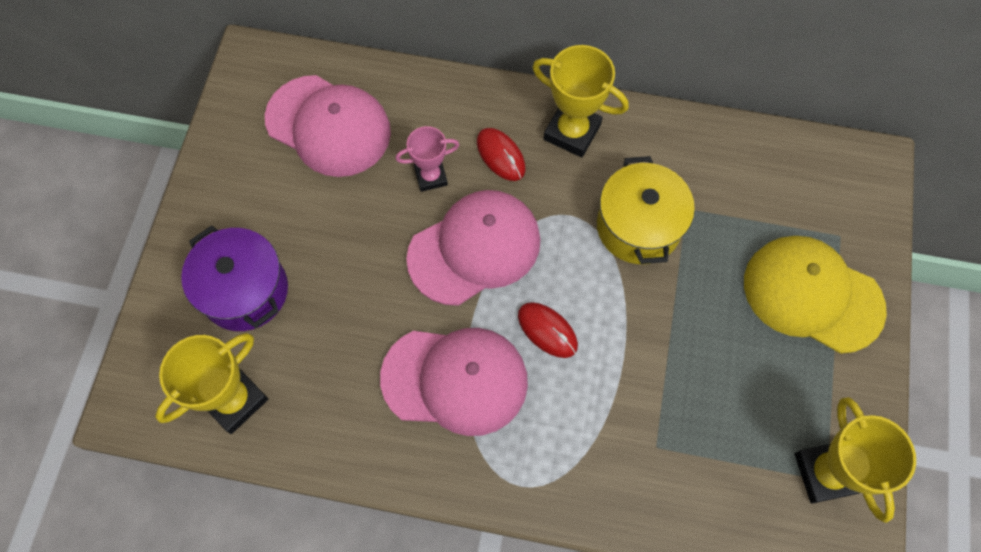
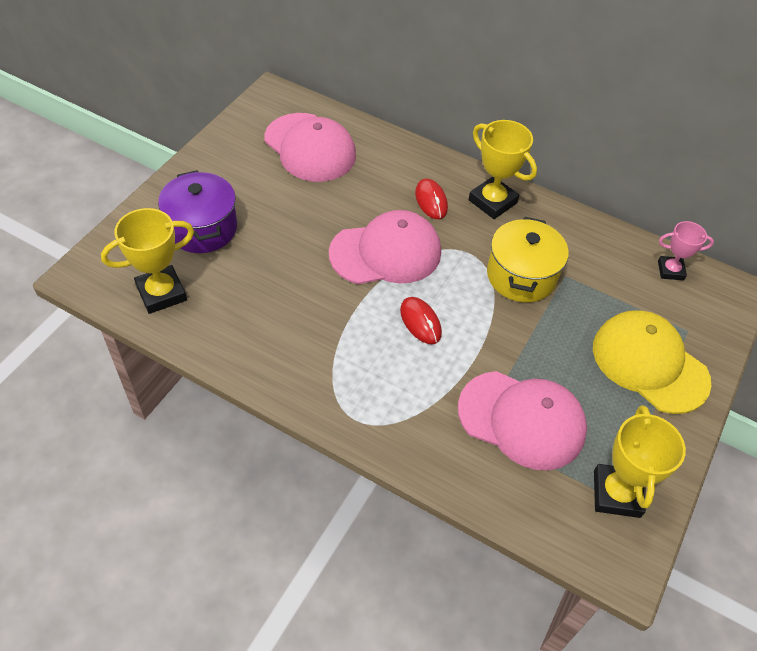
camera: 15 degrees right, 15 degrees down
(431, 176) = (372, 199): pink trophy -> pink trophy (670, 270)
(455, 380) = (334, 332): pink cap -> pink cap (522, 420)

